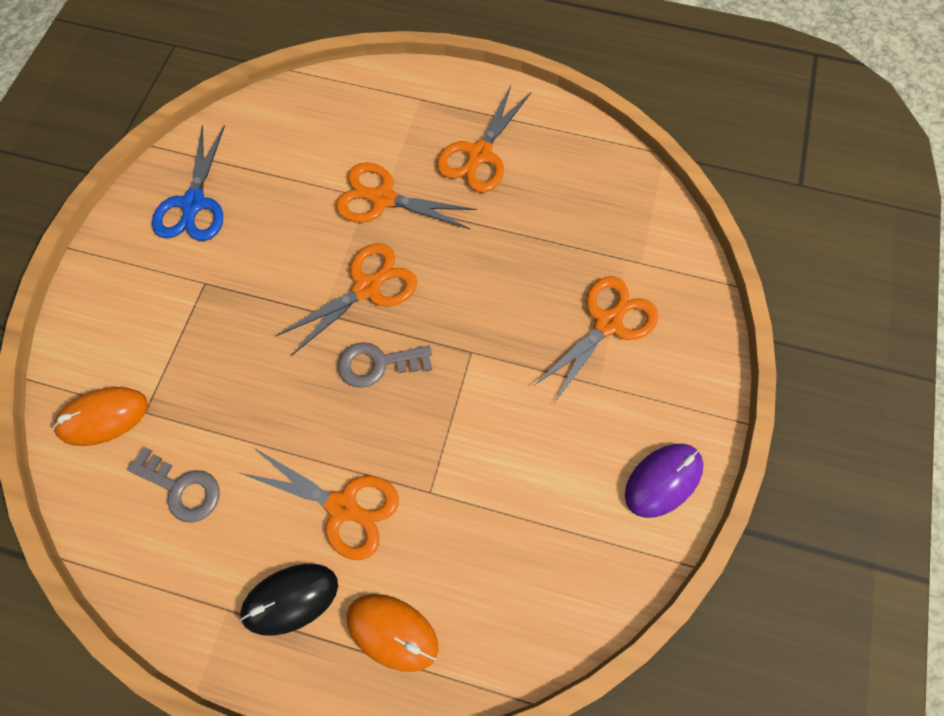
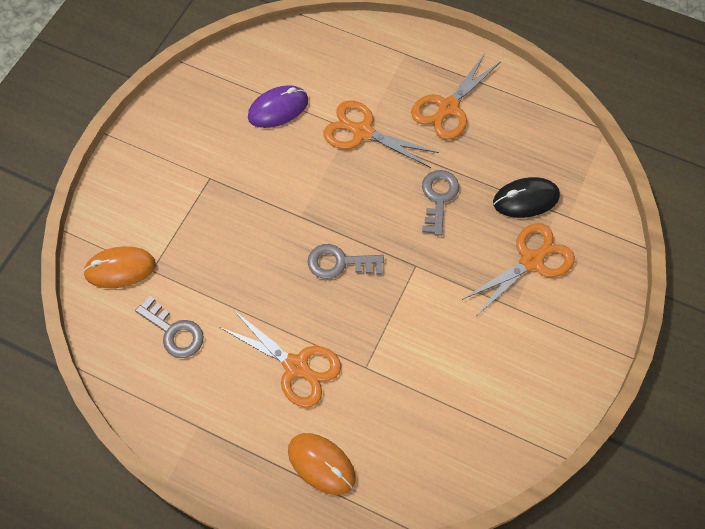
camera: 10 degrees right, 5 degrees down
(194, 204) = (209, 113): blue scissors -> none
(290, 599) = (247, 427): black mouse -> black mouse (525, 199)
(367, 288) = (339, 202): orange scissors -> none
(485, 264) = (438, 198): none -> grey key
(663, 480) = (554, 389): purple mouse -> purple mouse (278, 109)

